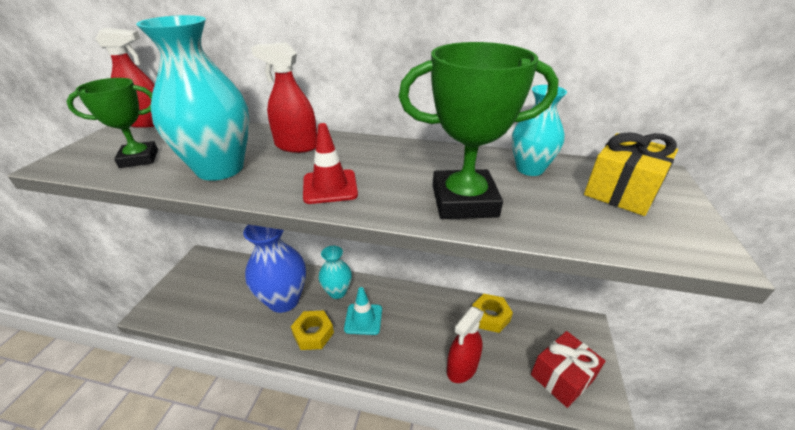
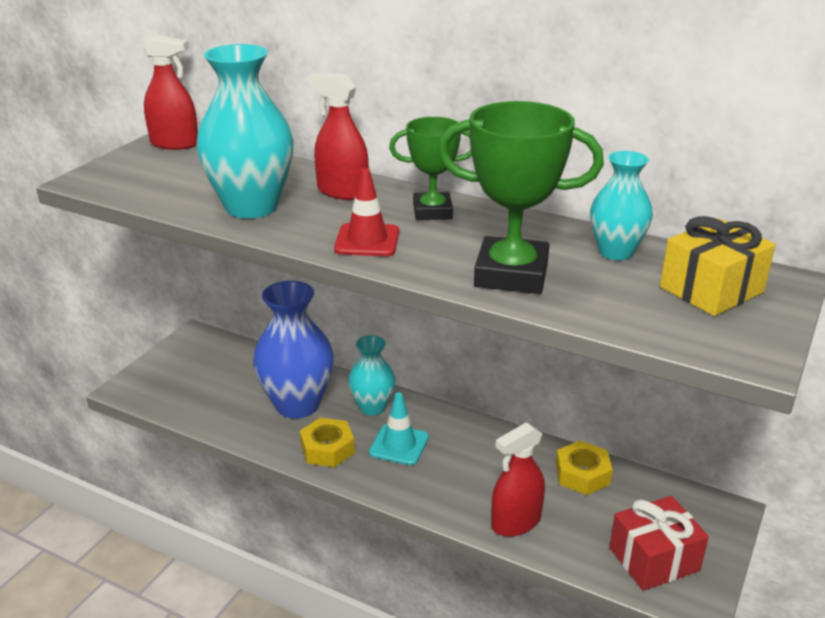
camera: 15 degrees right, 5 degrees down
(139, 159) = (166, 186): green trophy -> green trophy (432, 211)

